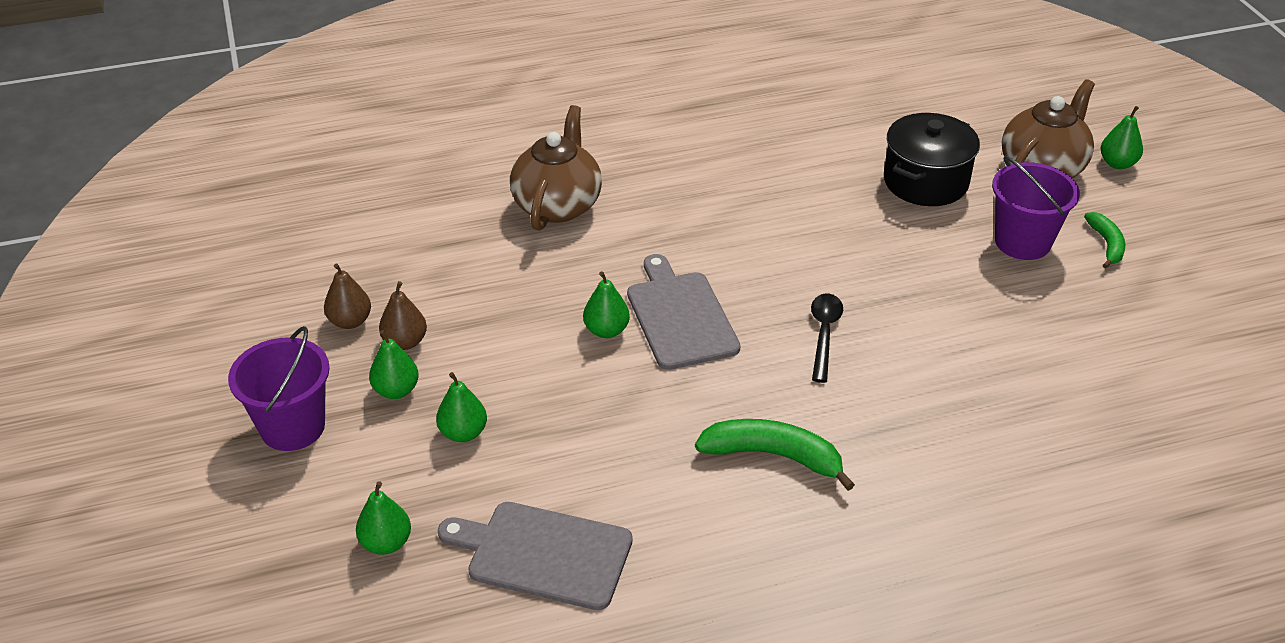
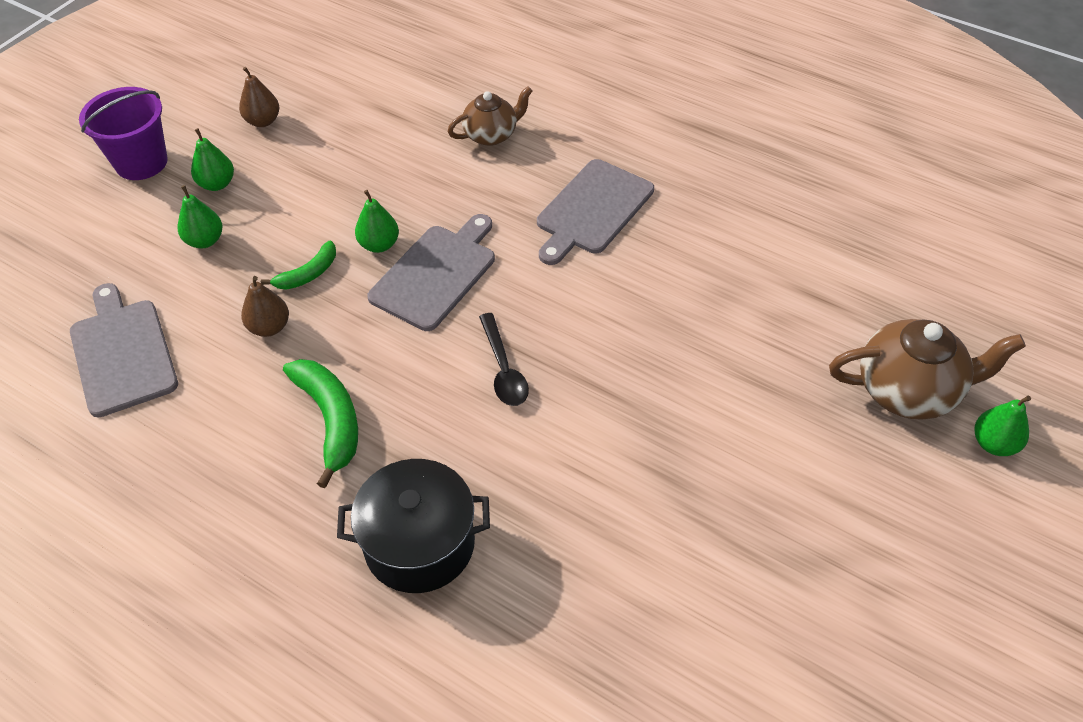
camera: 50 degrees right, 10 degrees up
(386, 543) = (73, 271): green pear -> none
(405, 342) = (267, 157): brown pear -> brown pear (269, 327)
(557, 205) = (491, 135): brown teapot -> brown teapot, size x0.64
(712, 202) = (592, 210): none -> grey cutting board
(824, 334) = (503, 369): black spoon -> black spoon turned 105 degrees clockwise
(925, 182) = (782, 320): black pot -> black pot (419, 544)
(1022, 242) = (778, 434): purple bucket -> none
(1106, 244) = (851, 500): green banana -> green banana (308, 274)

